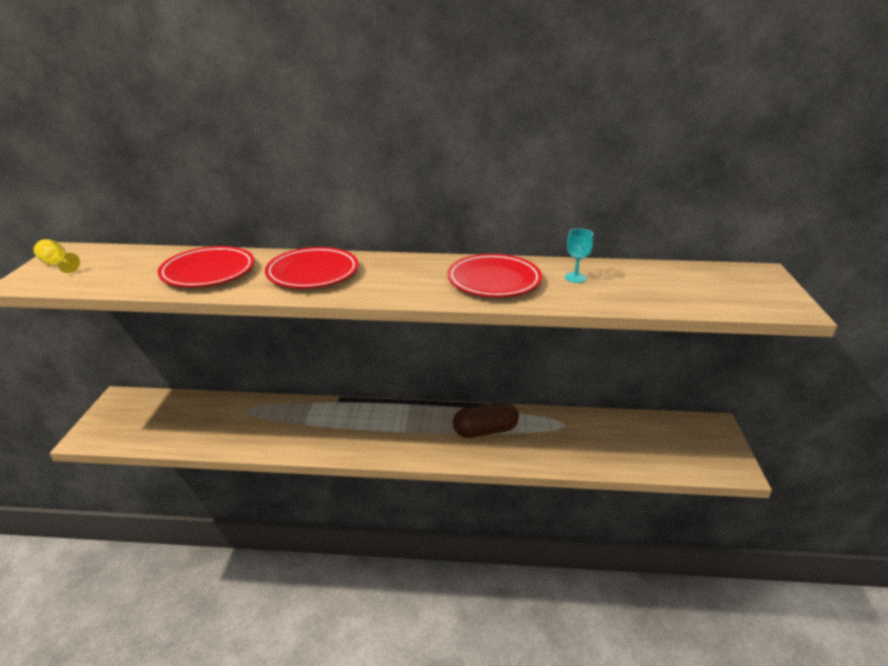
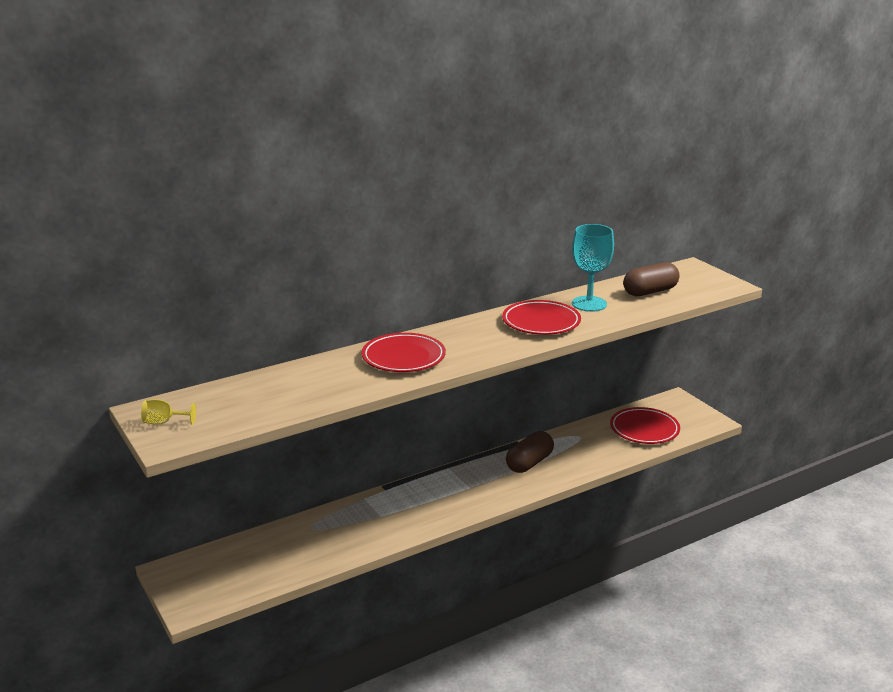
camera: 35 degrees left, 5 degrees down
(208, 272) = (317, 383): red plate -> red plate (644, 429)
(575, 277) = (589, 304): turquoise goblet -> turquoise goblet, size x1.99
(668, 285) = (650, 291): none -> brown capsule

